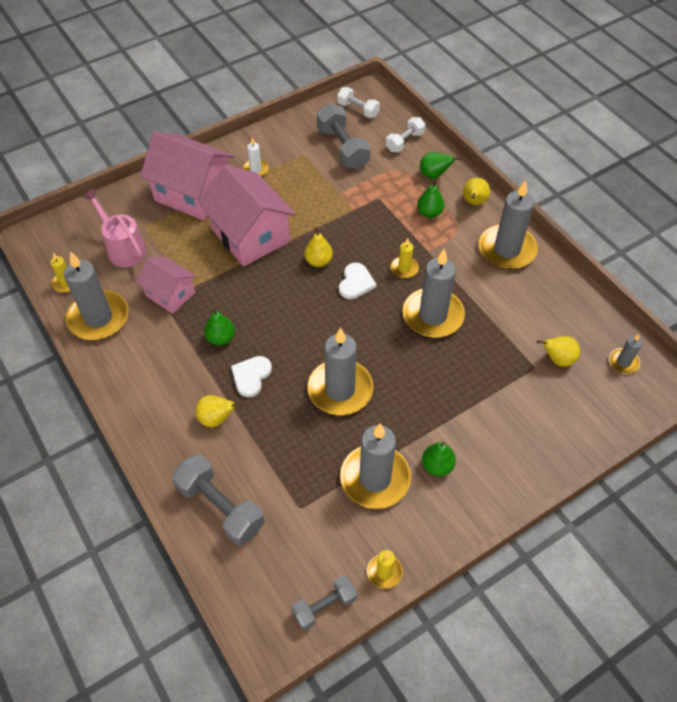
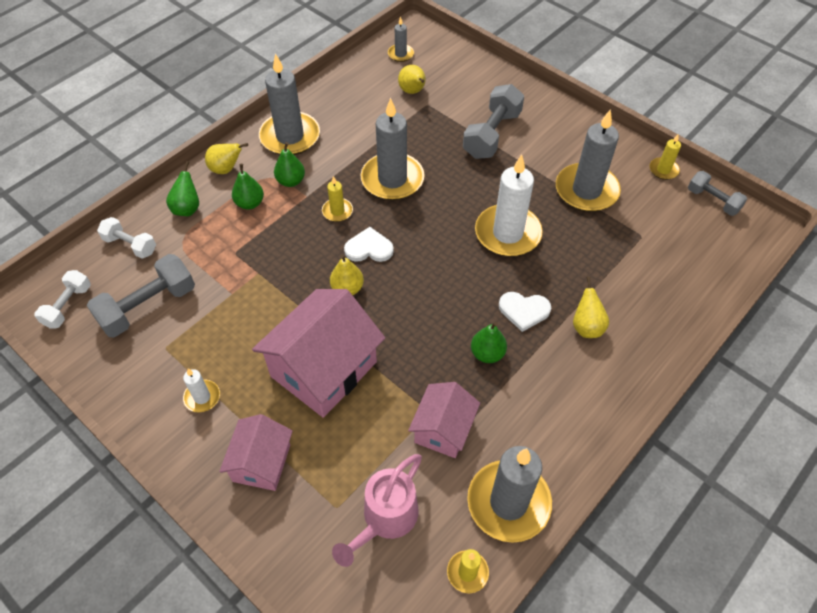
camera: 105 degrees left, 0 degrees up
(193, 193) = (261, 463): pink house -> pink house, size x0.58
(220, 507) = (674, 295): grey dumbbell -> grey dumbbell (492, 134)
(340, 389) = (507, 233): grey candle -> white candle
(437, 466) = (554, 153): green pear -> green pear (291, 181)

